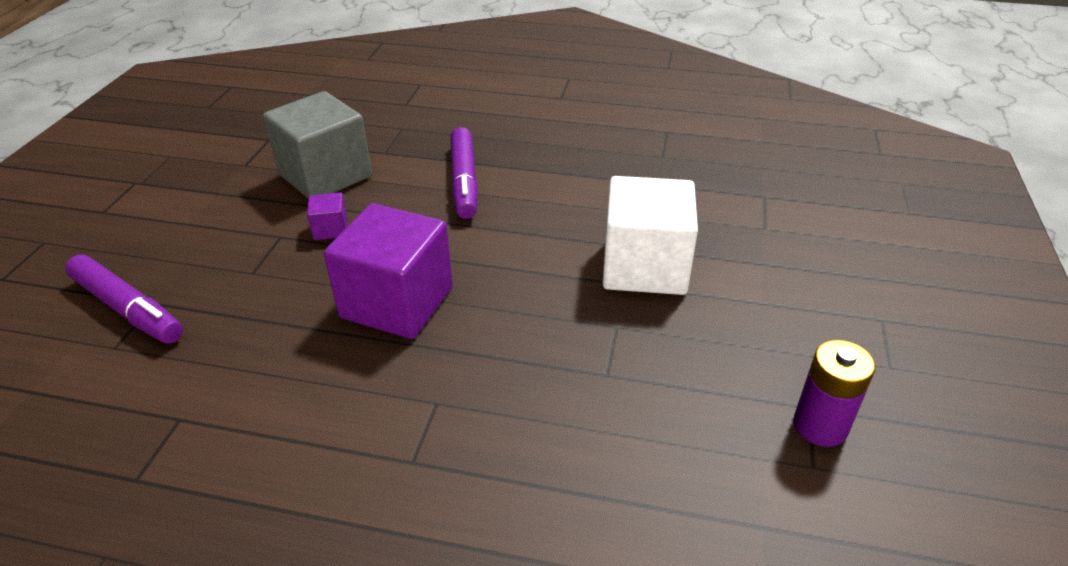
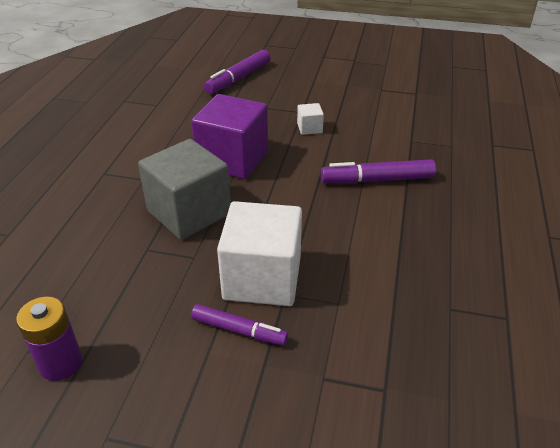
camera: 90 degrees right, 0 degrees up
(325, 175) = (373, 119): grey cube -> grey cube (189, 212)
(330, 229) = (309, 128): purple cube -> white cube
(725, 281) = (238, 330): none -> purple marker

